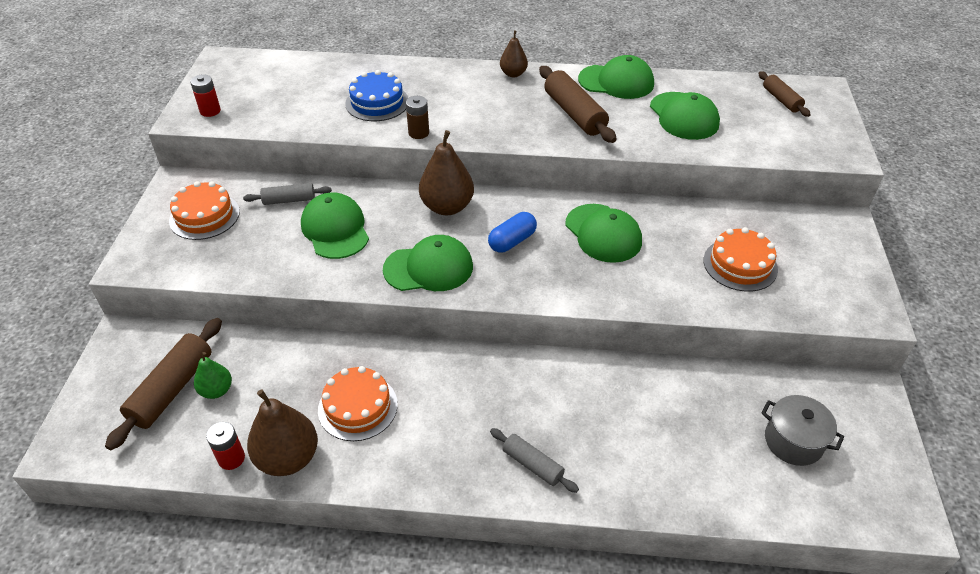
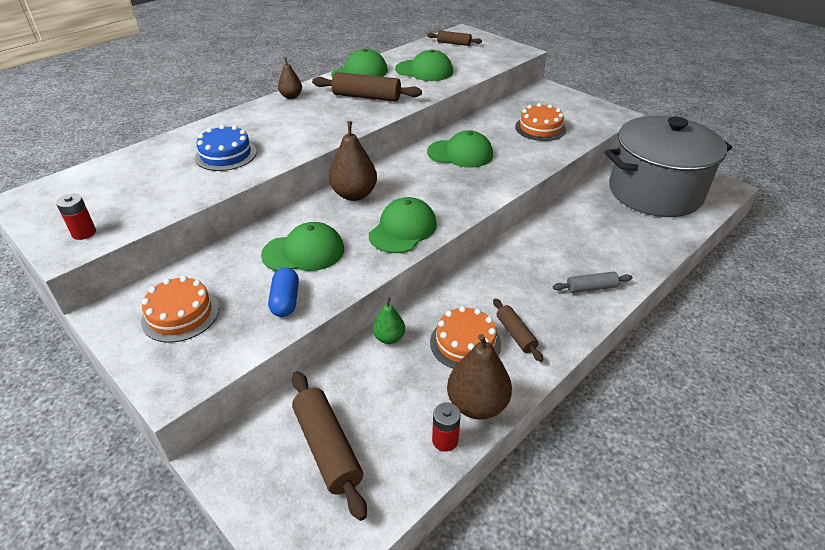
camera: 50 degrees left, 5 degrees down
(216, 390) = (362, 418): green pear -> green pear (389, 338)
(289, 200) = (235, 260): grey rolling pin -> none
(335, 229) = (304, 252): green cap -> green cap turned 150 degrees clockwise
(402, 438) = (515, 334): none -> brown rolling pin
(418, 133) = (290, 154): brown battery -> none
(512, 241) = (423, 186): blue capsule -> blue capsule (285, 301)
(793, 441) = (655, 192): grey pot -> grey pot, size x2.45

